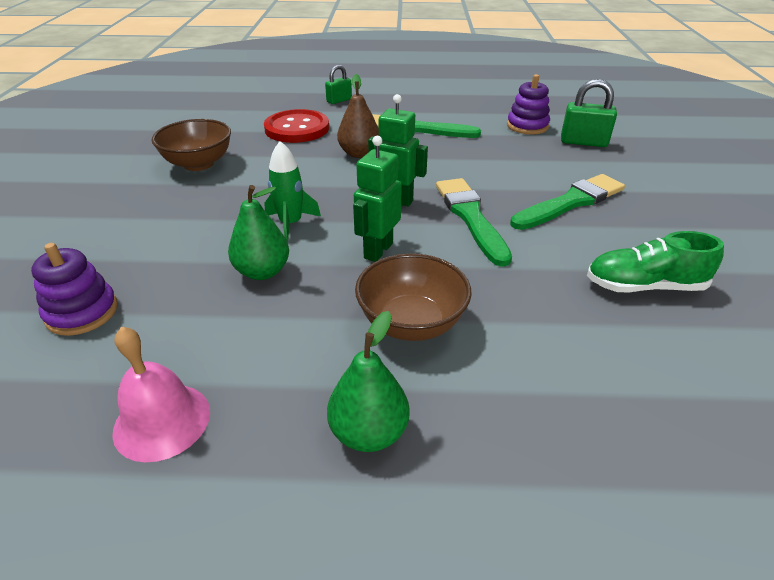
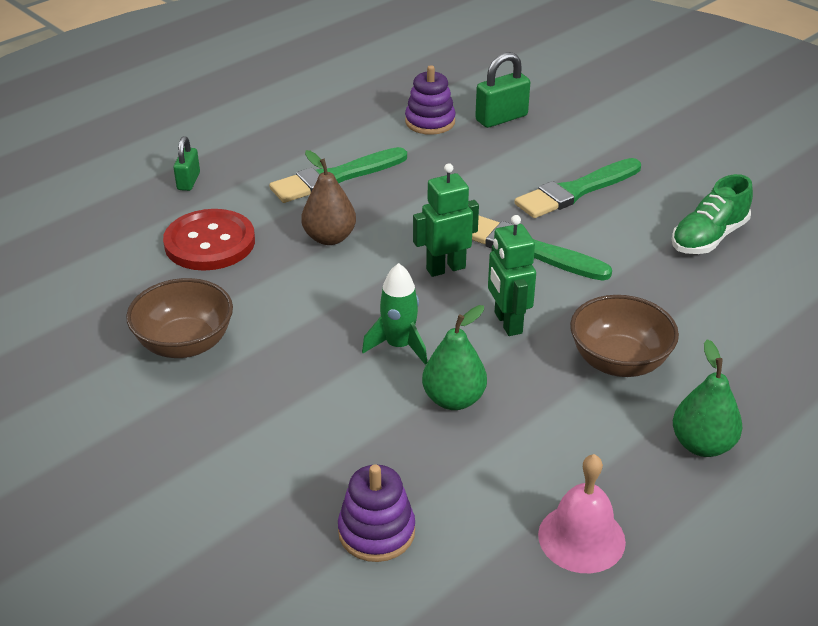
camera: 45 degrees left, 0 degrees up
(570, 202) = (575, 191): green brush -> green brush turned 135 degrees counterclockwise

